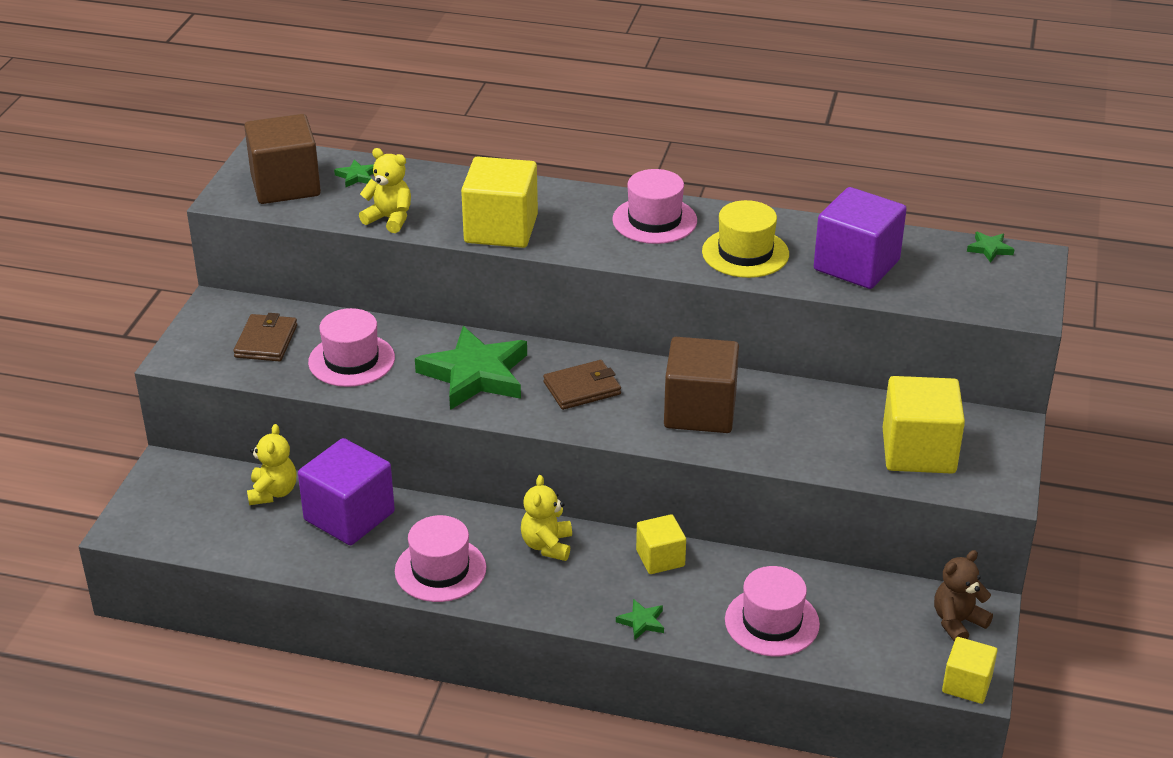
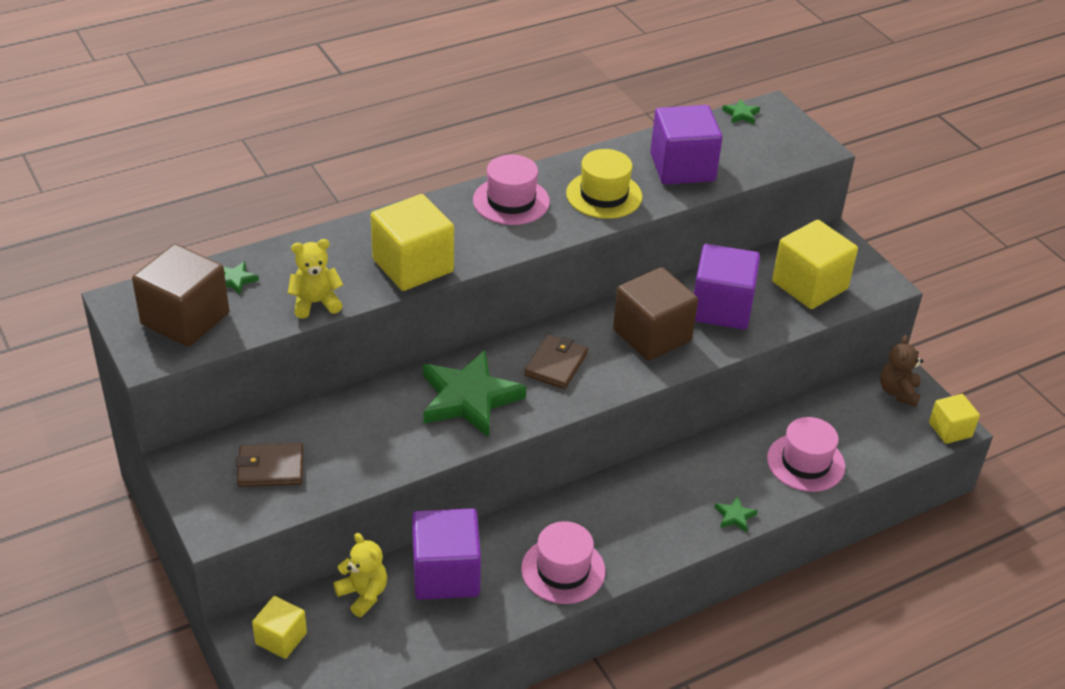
camera: 45 degrees left, 5 degrees up
(266, 341) = (270, 468): brown wallet -> brown wallet turned 60 degrees counterclockwise
(351, 360) = (361, 443): pink hat -> none
(547, 545) = (609, 503): yellow teddy bear -> none
(660, 558) = (689, 463): yellow cube -> yellow cube (281, 638)
(799, 424) = (721, 308): none -> purple cube

